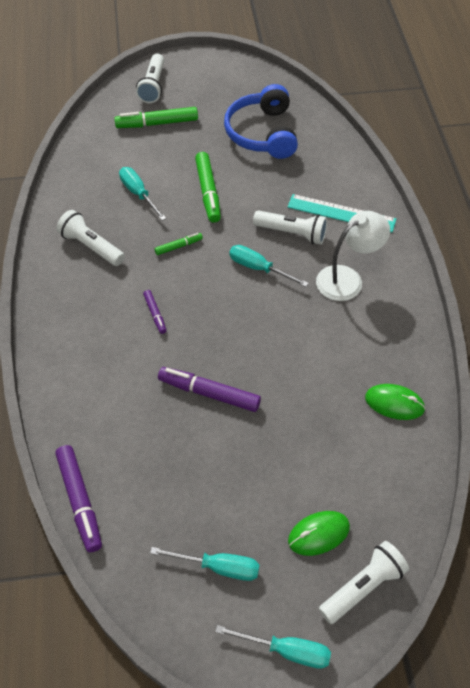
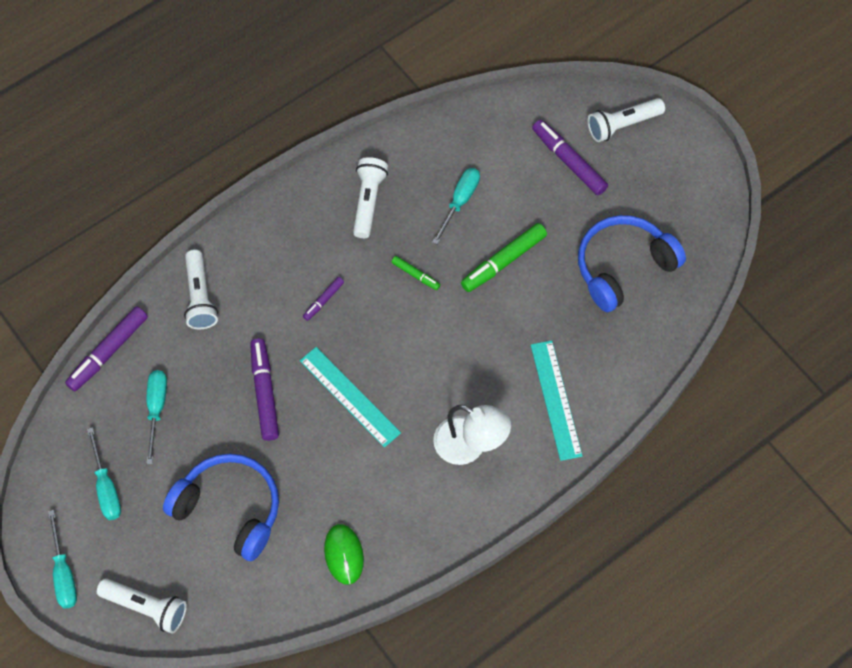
camera: 60 degrees right, 10 degrees up
(157, 123) = (568, 161): green marker -> purple marker
(254, 335) = (349, 396): none -> turquoise ruler
(258, 268) = (432, 359): turquoise screwdriver -> turquoise screwdriver (156, 409)
(292, 233) = (497, 367): white flashlight -> white flashlight (200, 297)
(303, 470) = (229, 509): none -> blue headphones
(318, 534) = (176, 550): green mouse -> none

